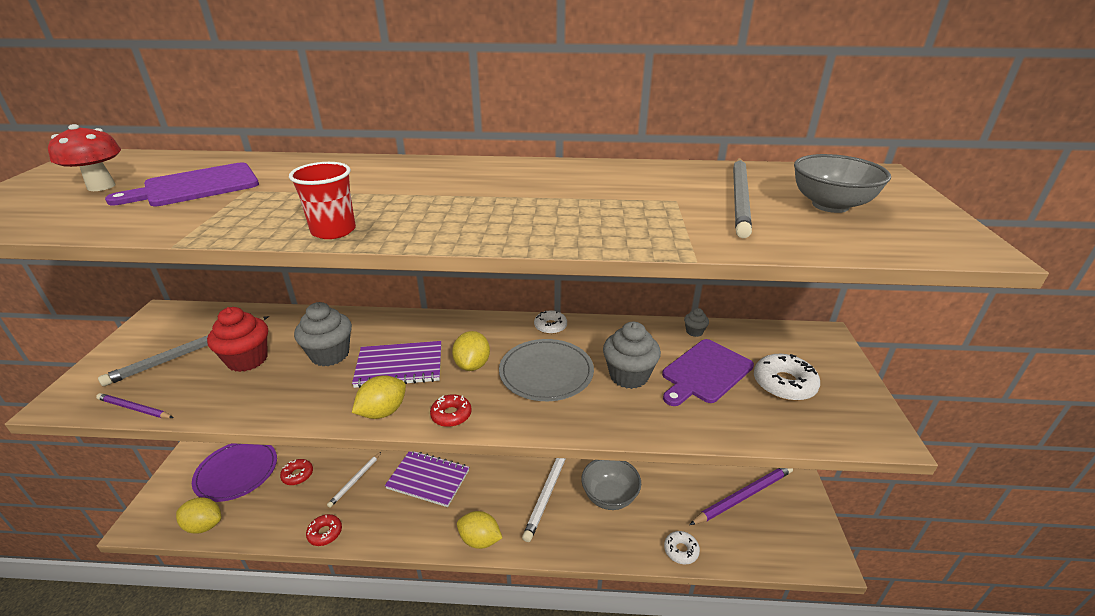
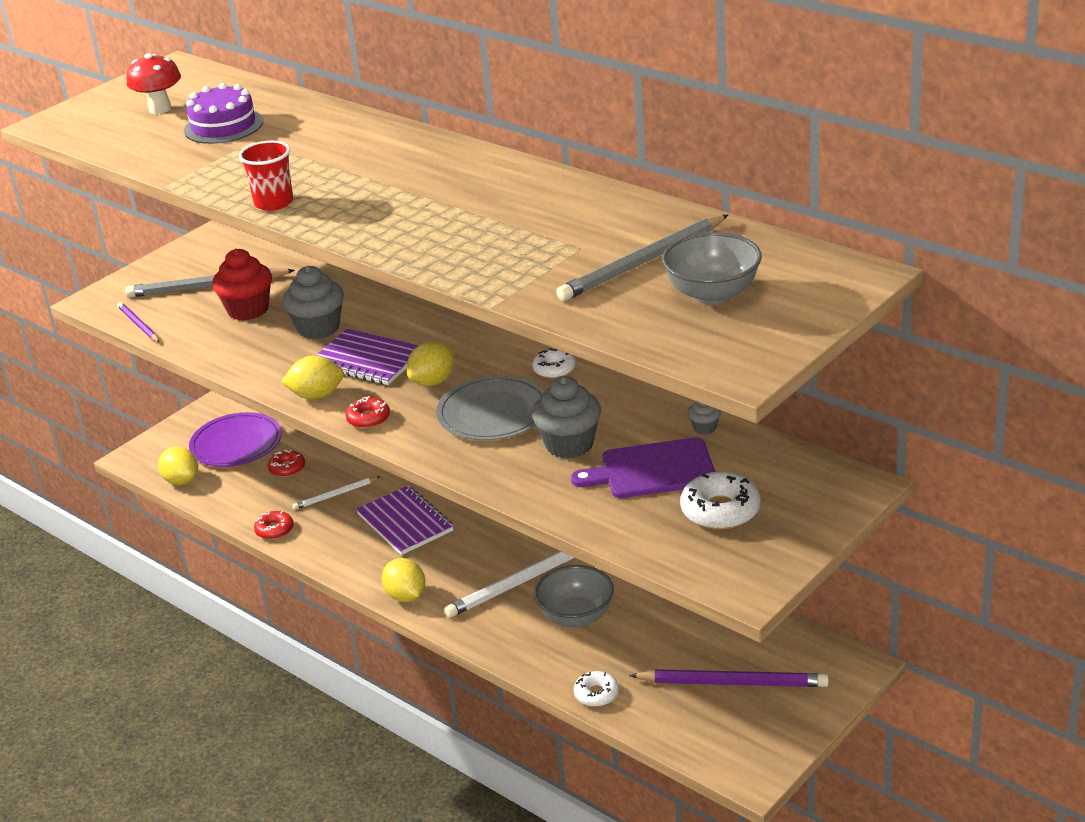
camera: 40 degrees right, 0 degrees up
(196, 186) = (223, 126): purple cutting board -> purple cake

